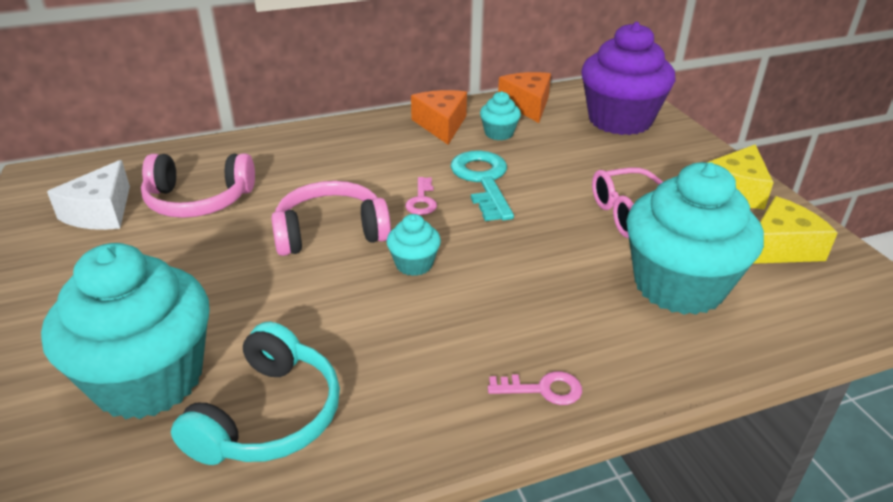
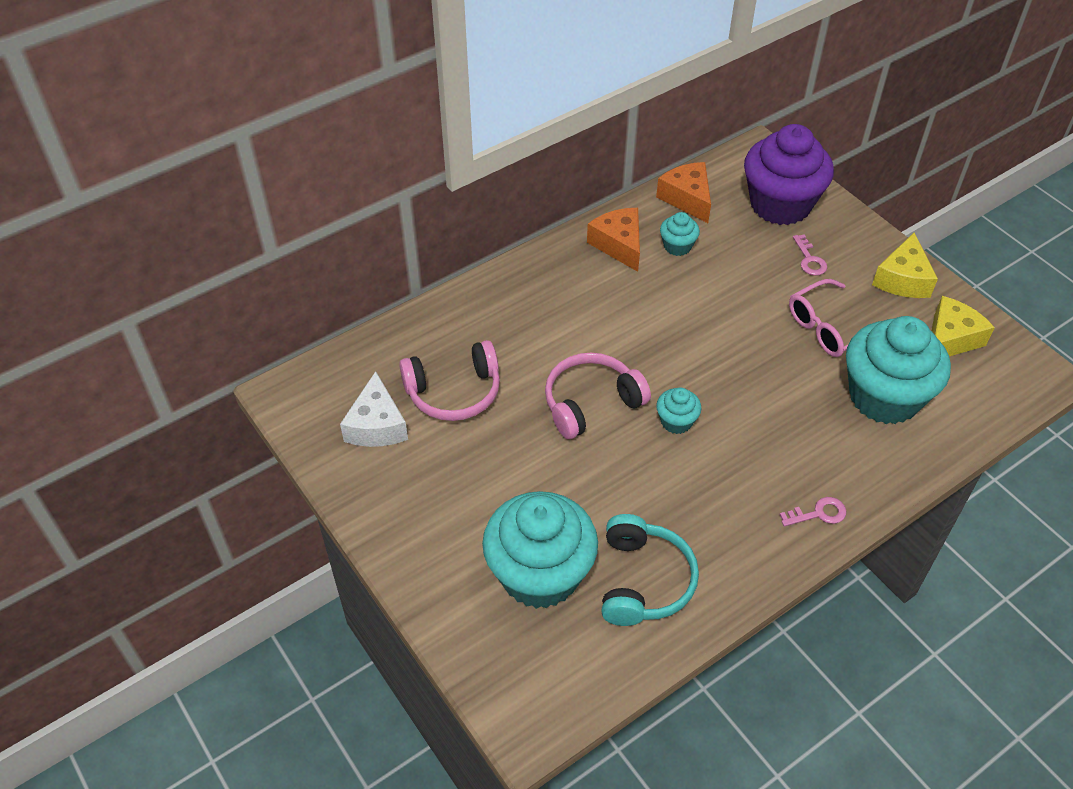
camera: 15 degrees left, 15 degrees up
(422, 200) = (648, 349): pink key -> pink key (809, 260)
(483, 181) = (690, 313): turquoise key -> none

